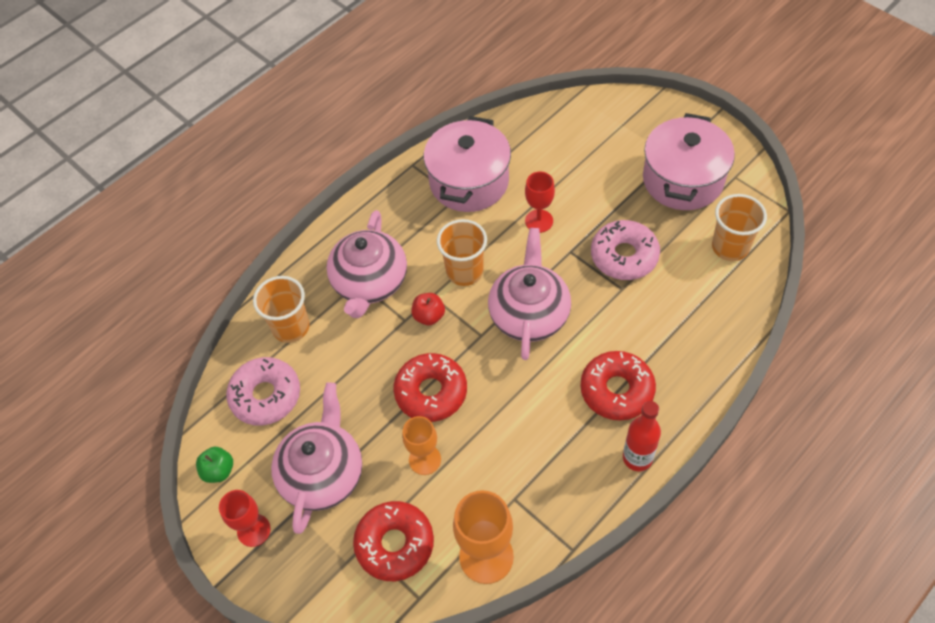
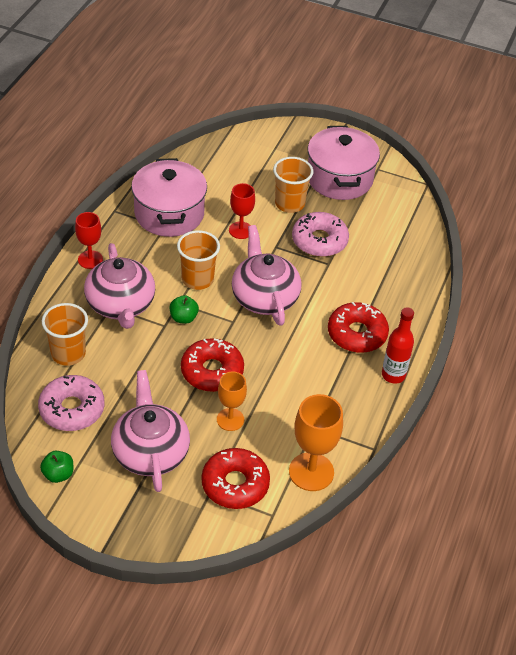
camera: 30 degrees left, 10 degrees down
(254, 530) = (112, 508): red goblet -> red goblet (90, 259)
(429, 316) = (183, 318): red apple -> green apple
(730, 247) = (396, 217): orange cup -> orange cup (289, 204)

